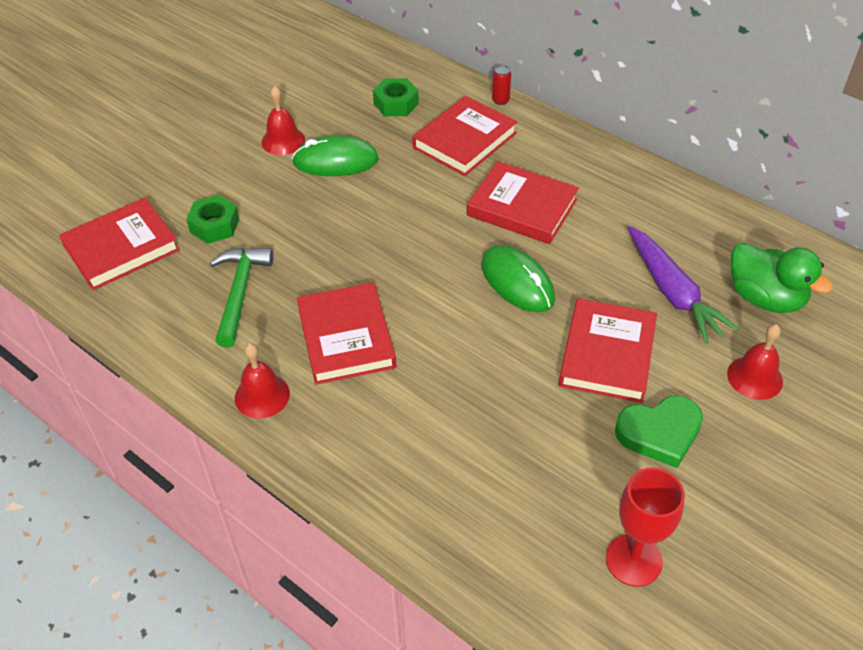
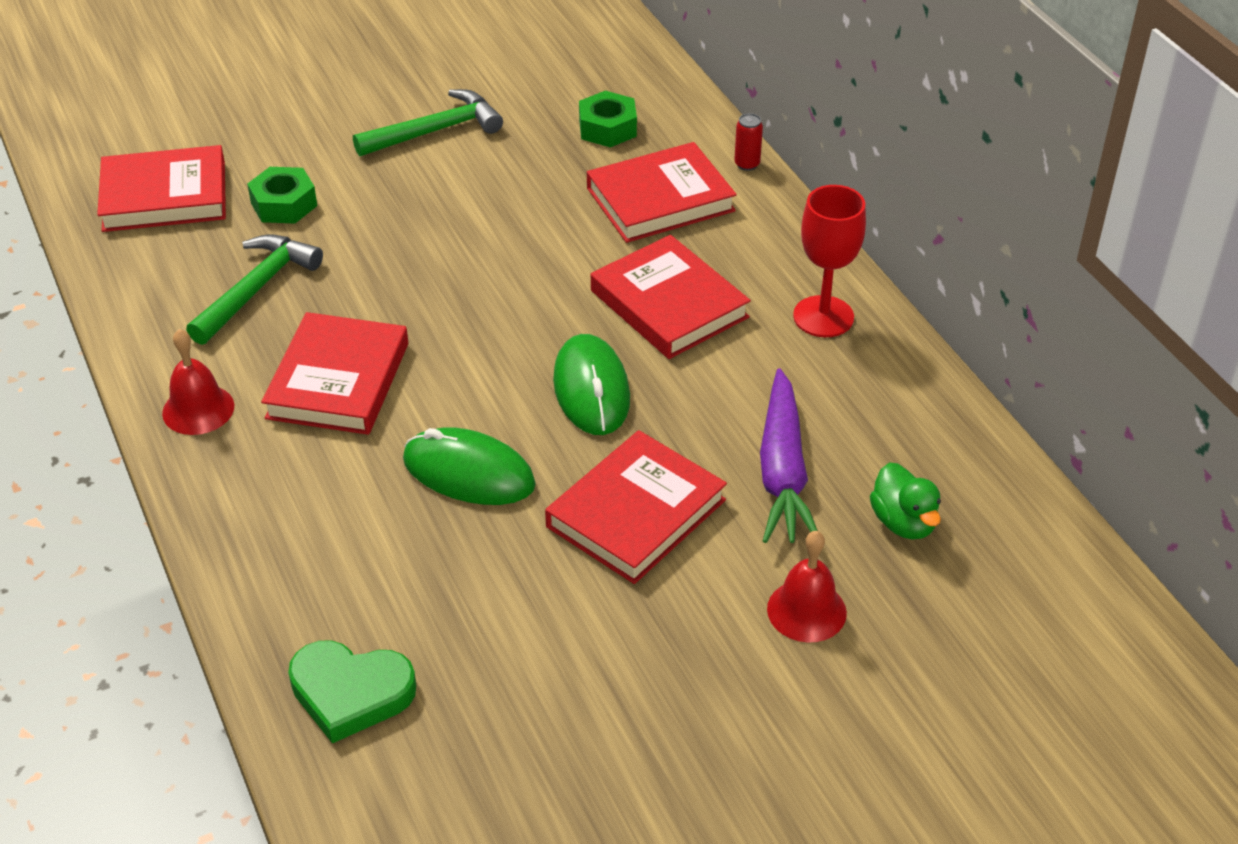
camera: 25 degrees right, 5 degrees down
(283, 140) = (435, 131): red bell -> green hammer
(335, 161) = (479, 175): green mouse -> green mouse (468, 473)
(633, 560) = (479, 750): red goblet -> red goblet (823, 317)
(659, 433) = (627, 626): green heart -> green heart (351, 693)
(765, 298) = (903, 522): green duck -> green duck, size x0.66

